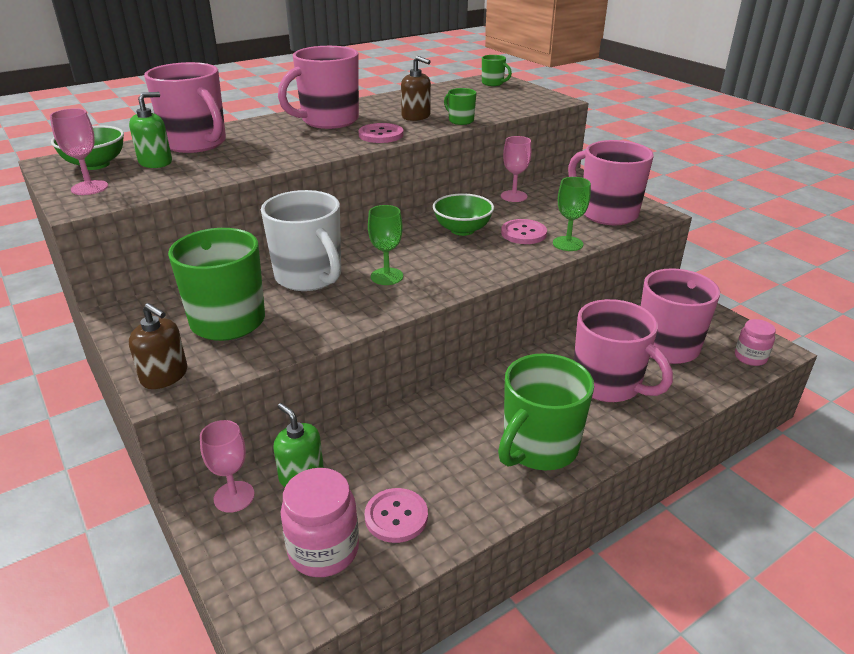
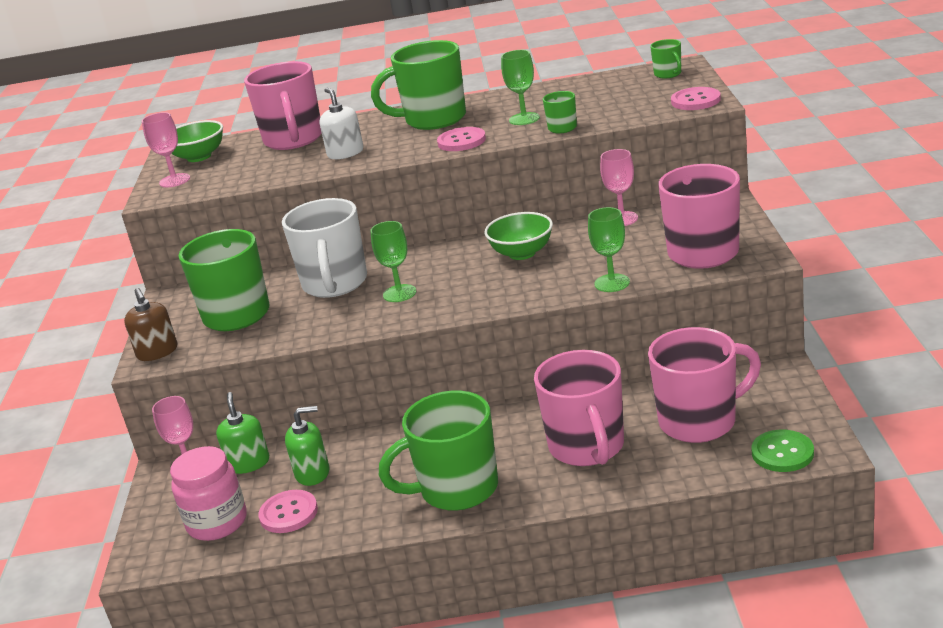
camera: 35 degrees right, 5 degrees down
(155, 162) = (244, 158): green soap dispenser -> green soap dispenser (312, 473)
(271, 151) = (345, 153): none -> white soap dispenser
(328, 121) = (433, 119): pink mug -> green mug
(416, 116) = (524, 119): brown soap dispenser -> green goblet
(523, 233) = (579, 265): pink button -> pink button (695, 101)
(750, 357) = (782, 453): pink jar -> green button

